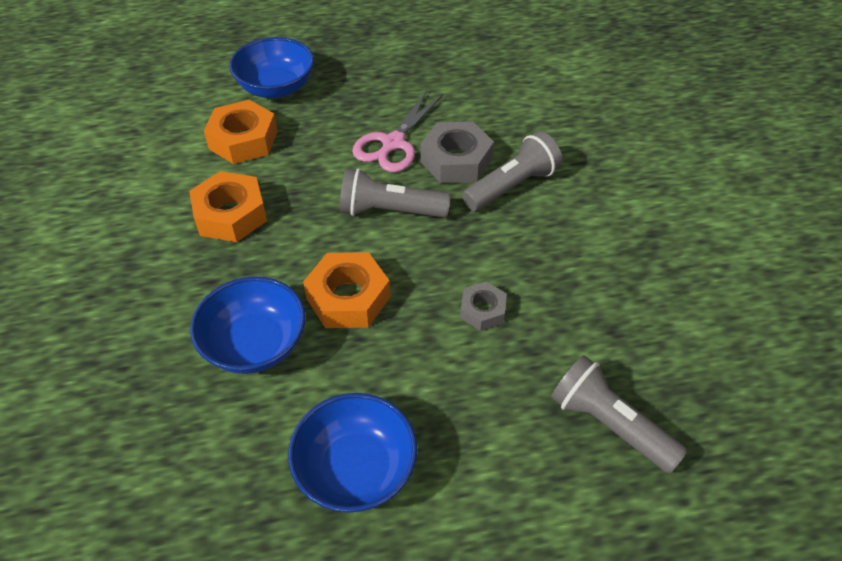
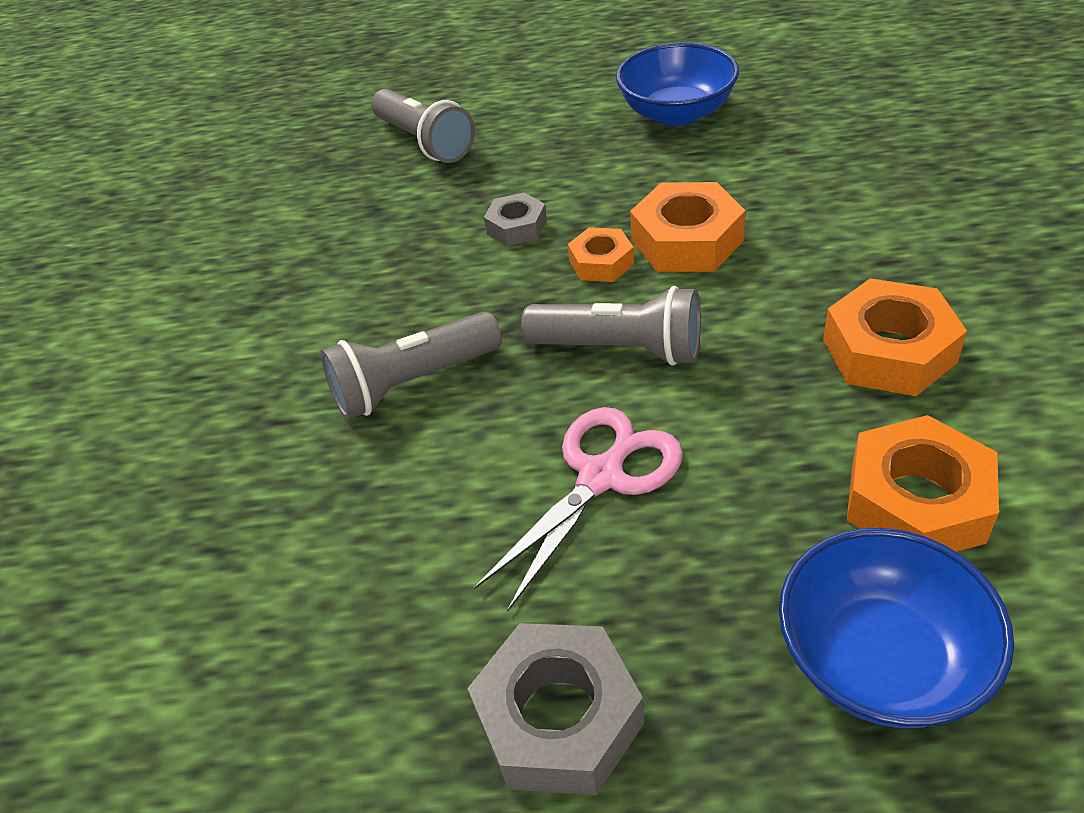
camera: 165 degrees left, 5 degrees down
(255, 344) = (801, 197): blue bowl -> none
(410, 276) = (601, 262): none -> orange nut
(456, 160) = (490, 434): grey nut -> grey nut (559, 718)

